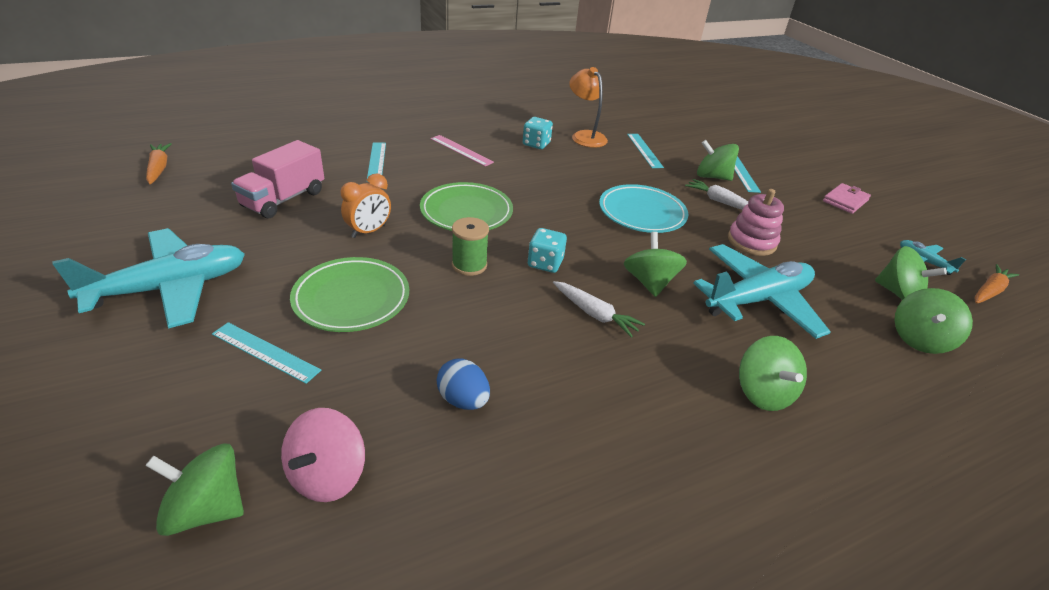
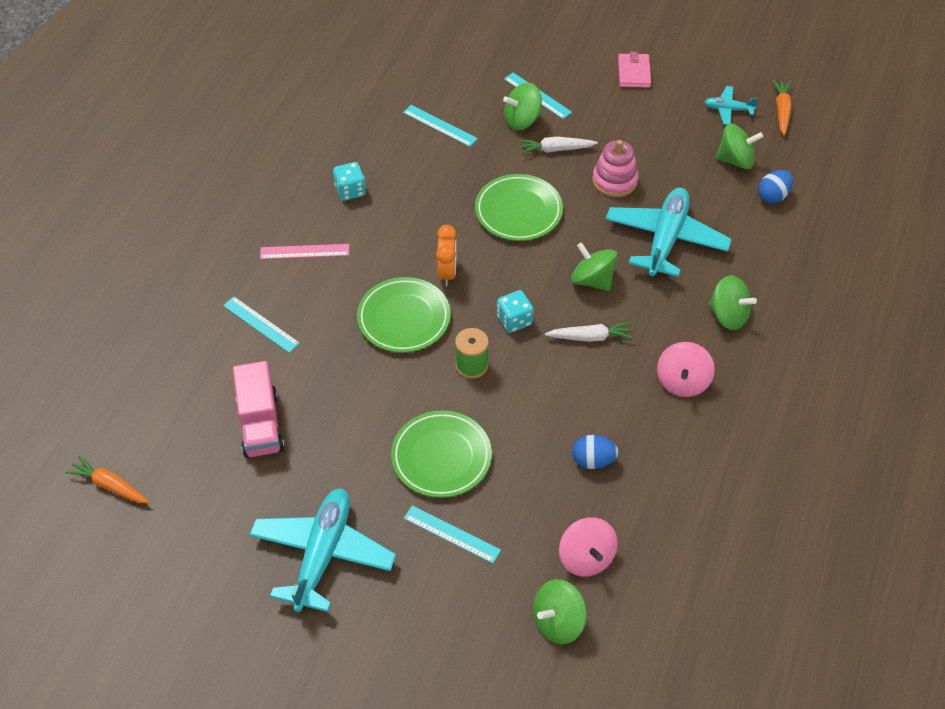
camera: 40 degrees left, 15 degrees up
(265, 352) = (451, 534): turquoise ruler -> turquoise ruler turned 45 degrees clockwise
(369, 231) = (367, 397): orange clock -> orange clock (447, 273)
(585, 136) = (374, 145): orange lamp -> none
(642, 213) = (518, 211): turquoise plate -> green plate
(643, 408) = (682, 382): none -> pink spinning top
(919, 339) = (773, 196): green spinning top -> blue egg

